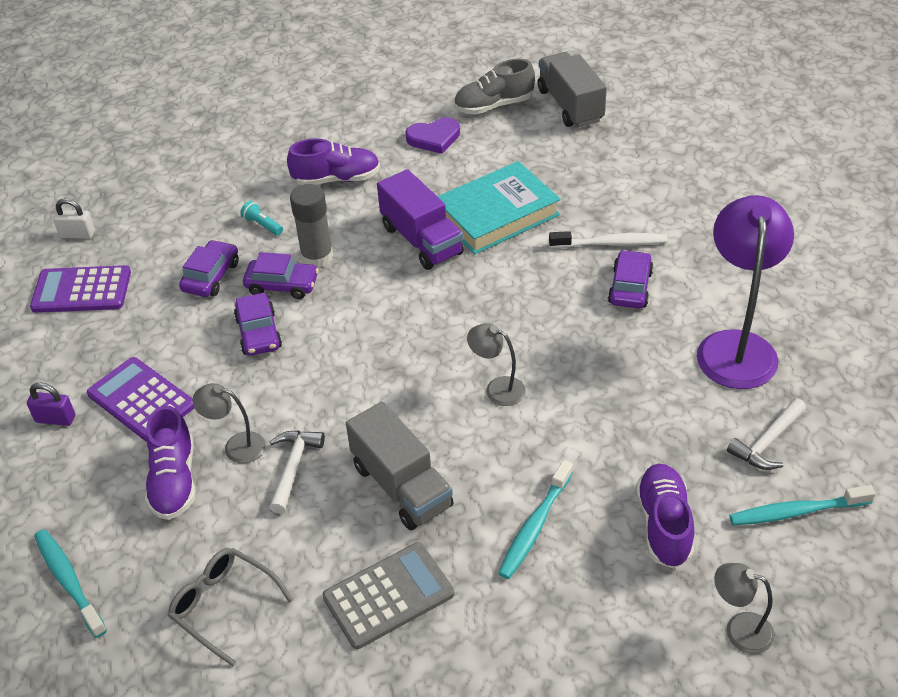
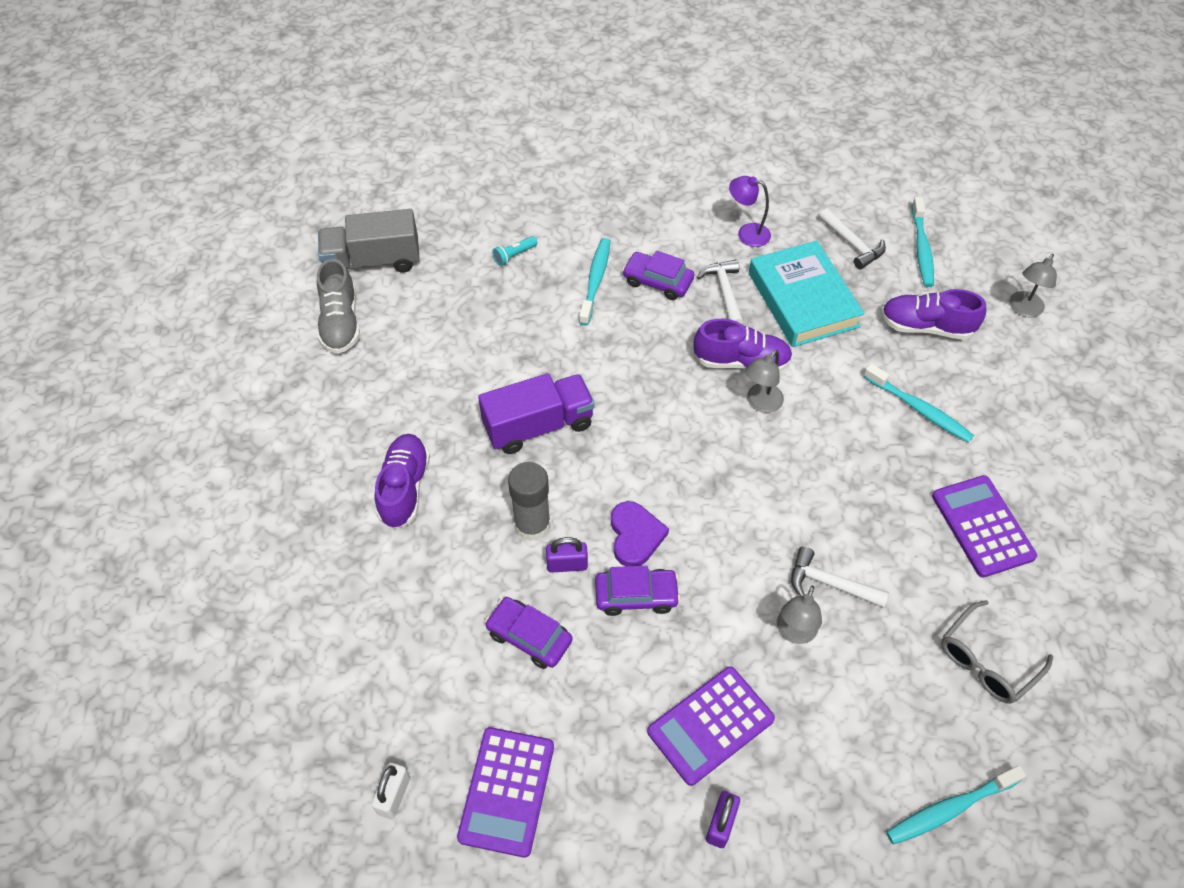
camera: 80 degrees left, 10 degrees up
(174, 480) = (831, 697): purple shoe -> purple shoe (741, 362)
(262, 225) = (457, 574): turquoise flashlight -> turquoise flashlight (514, 255)
(282, 285) = (567, 564): purple car -> purple padlock
(388, 595) = (982, 526): grey calculator -> purple calculator
(401, 486) = (864, 497): grey truck -> none
(434, 138) = (372, 385): purple heart -> purple heart (635, 536)
(497, 214) = (522, 356): turquoise book -> turquoise book (802, 300)
(610, 243) = (595, 281): white toothbrush -> turquoise toothbrush
(639, 340) = (724, 292): none -> white hammer
(736, 346) = (747, 233): purple lamp -> purple lamp, size x0.48

